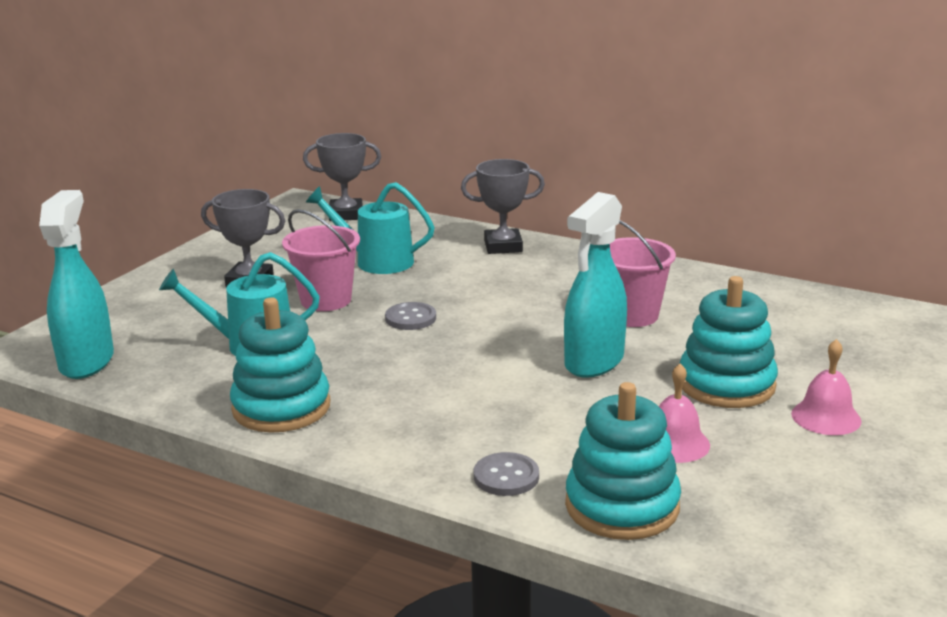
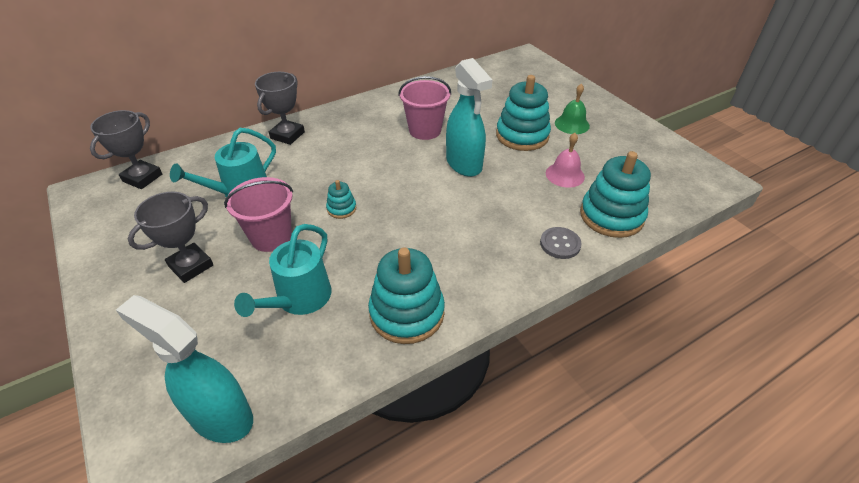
camera: 60 degrees left, 20 degrees up
(410, 318) = (341, 209): grey button -> turquoise stacking toy
(826, 417) = (572, 124): pink bell -> green bell

